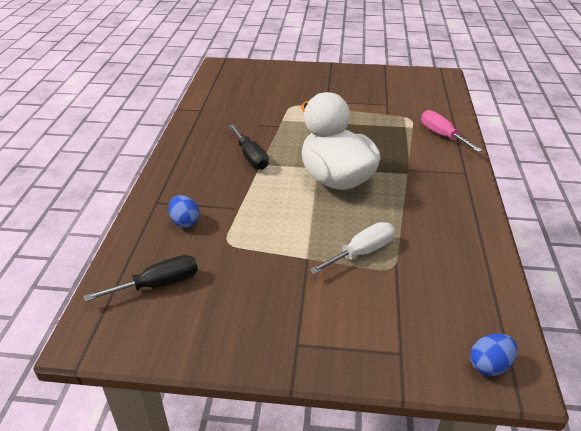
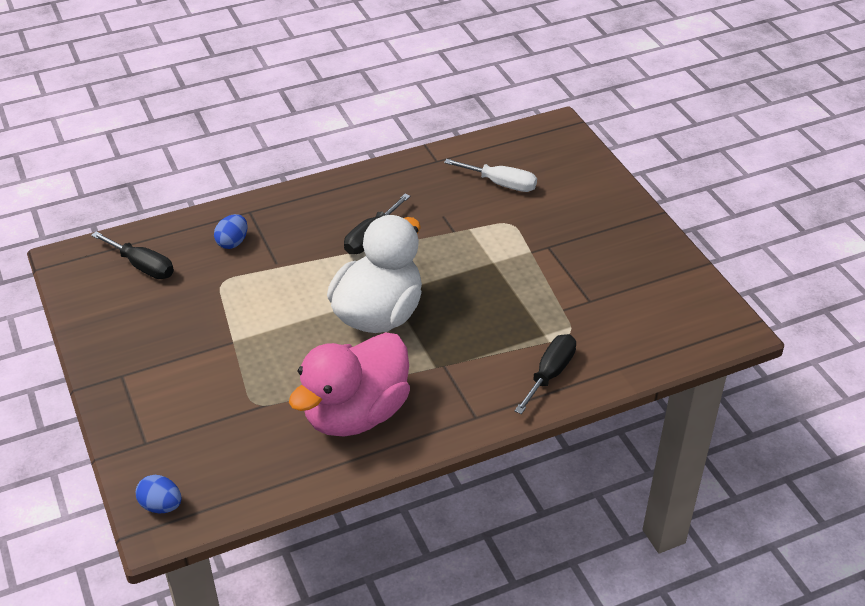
camera: 60 degrees right, 5 degrees up
(362, 252) = (265, 375): white screwdriver -> white screwdriver (501, 184)
(434, 220) = (356, 414): none -> pink duck
(442, 135) = (550, 374): pink screwdriver -> black screwdriver

